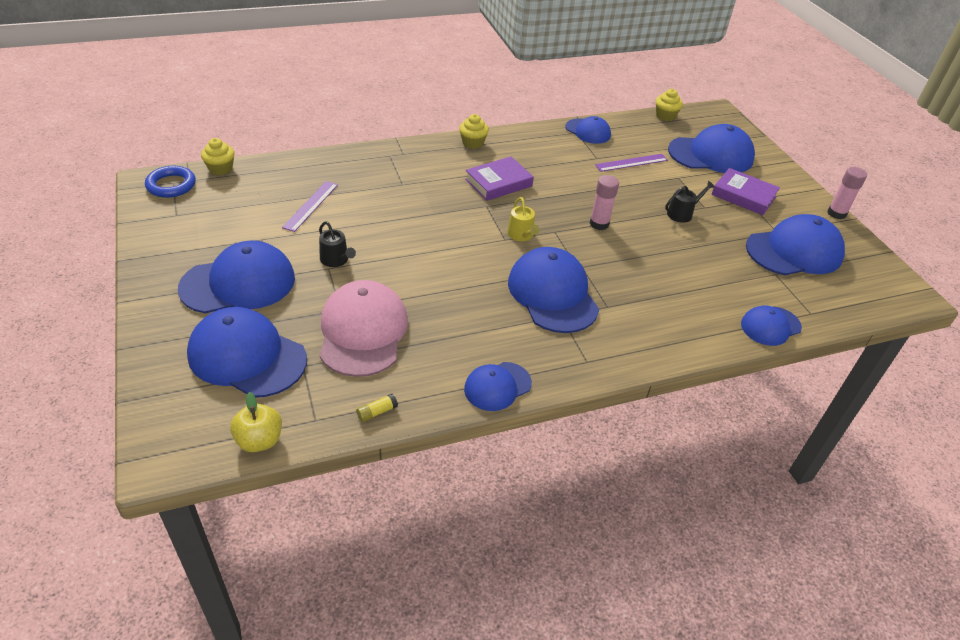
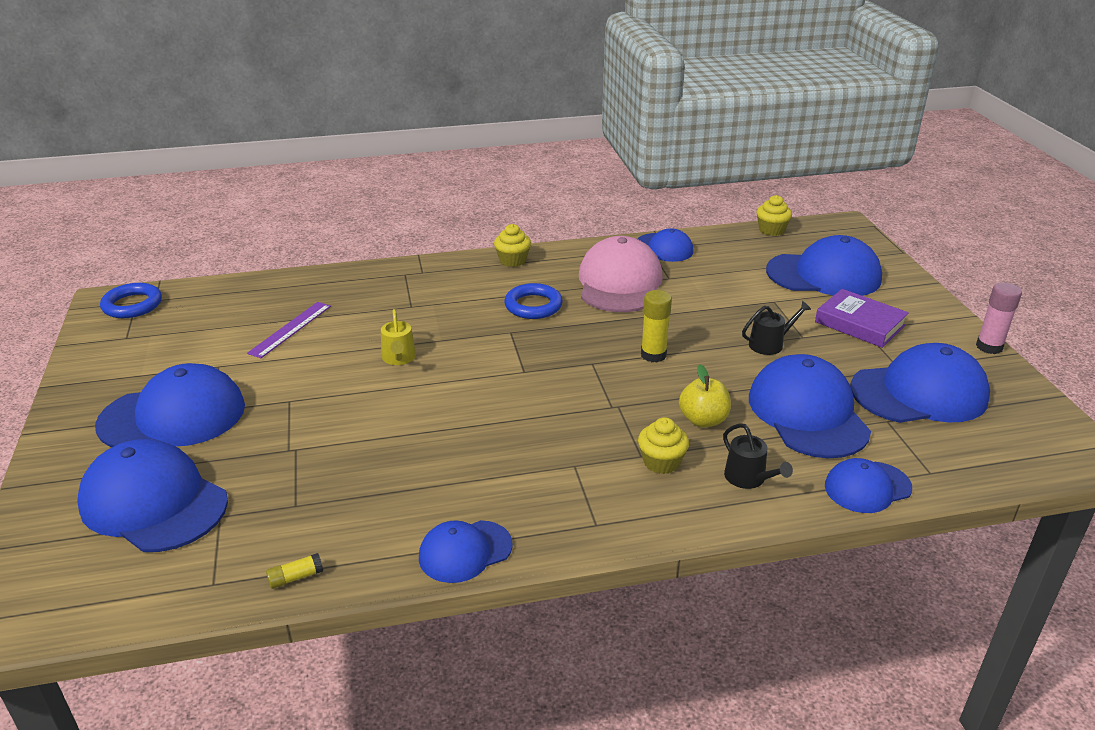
camera: 10 degrees right, 10 degrees down
(220, 169) = (196, 287): yellow cupcake -> yellow cupcake (661, 462)
(259, 440) = (134, 606): yellow apple -> yellow apple (703, 420)
(336, 260) = (301, 391): black watering can -> black watering can (748, 478)
(363, 332) = (308, 477): pink cap -> pink cap (619, 283)
(498, 183) = (533, 306): purple book -> blue ring
(521, 235) = (547, 367): yellow watering can -> yellow watering can (399, 358)
(552, 294) = (570, 438): blue cap -> blue cap (807, 413)
(599, 224) = (653, 355): pink glue stick -> yellow glue stick
(631, 163) = (714, 283): purple ruler -> none

